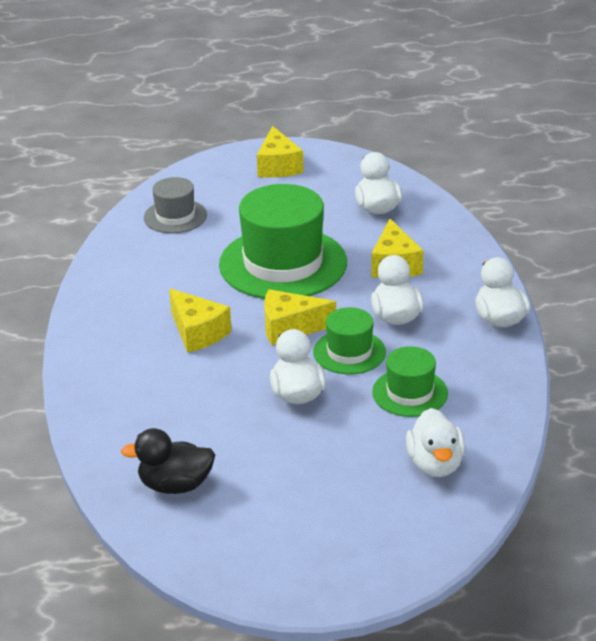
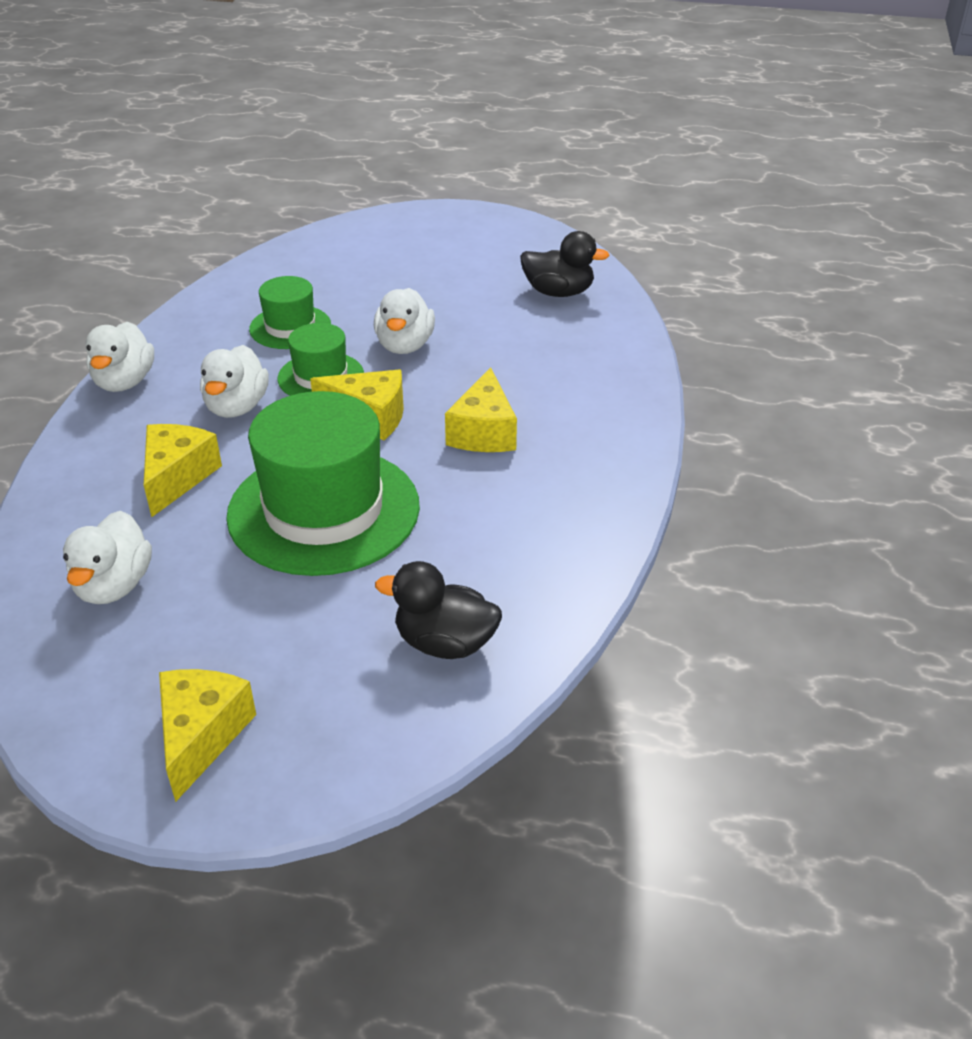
camera: 165 degrees left, 5 degrees up
(175, 216) = (445, 643): grey hat -> black duck
(198, 332) = (484, 432): yellow cheese -> yellow cheese turned 150 degrees counterclockwise
(435, 464) = (317, 270): white duck -> none

